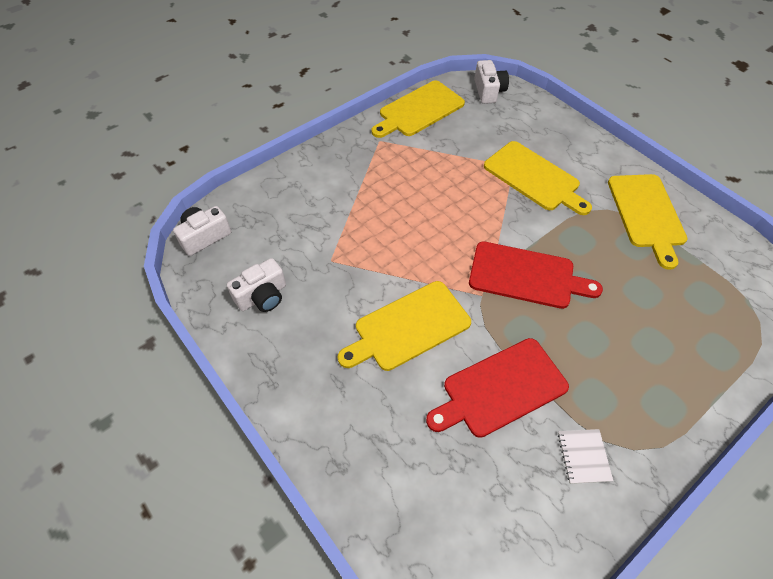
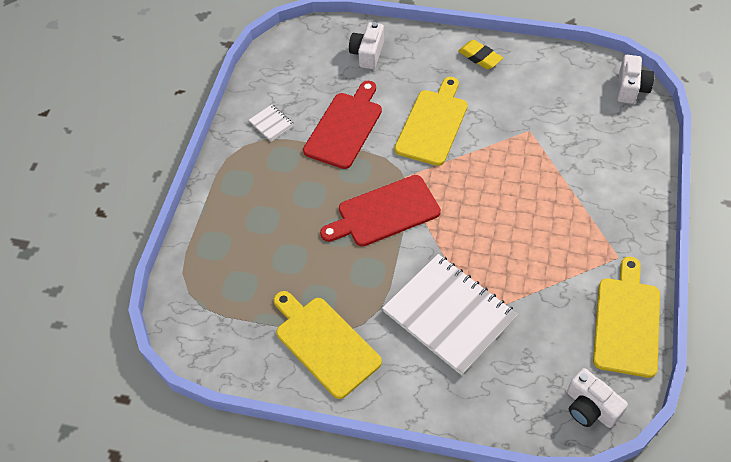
camera: 145 degrees right, 0 degrees up
(262, 296) = (542, 81): white camera -> white camera (367, 53)
(285, 368) = (480, 57): none -> yellow eraser
(534, 178) = (449, 315): yellow cutting board -> white notebook

